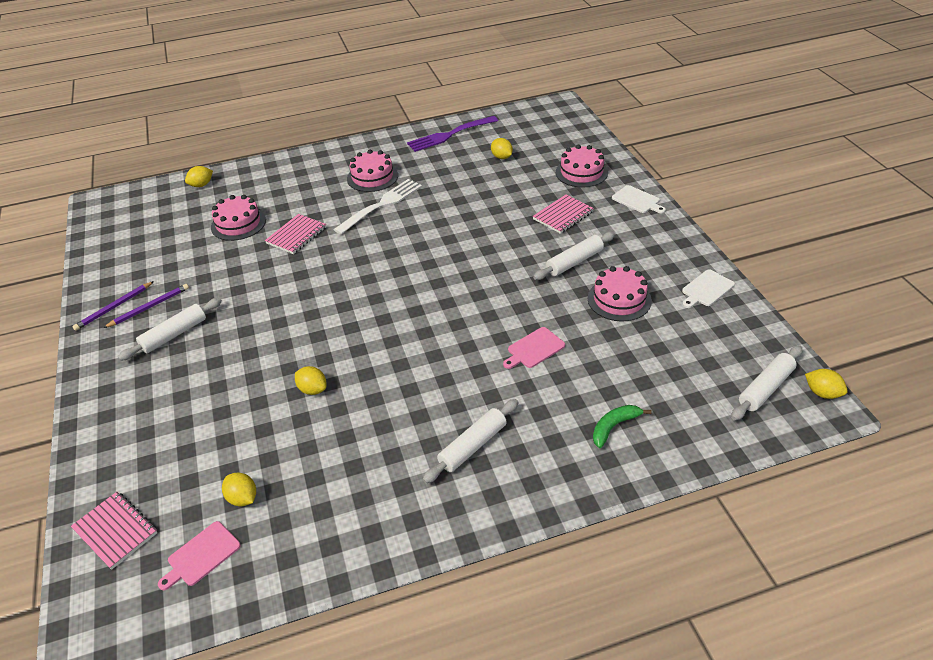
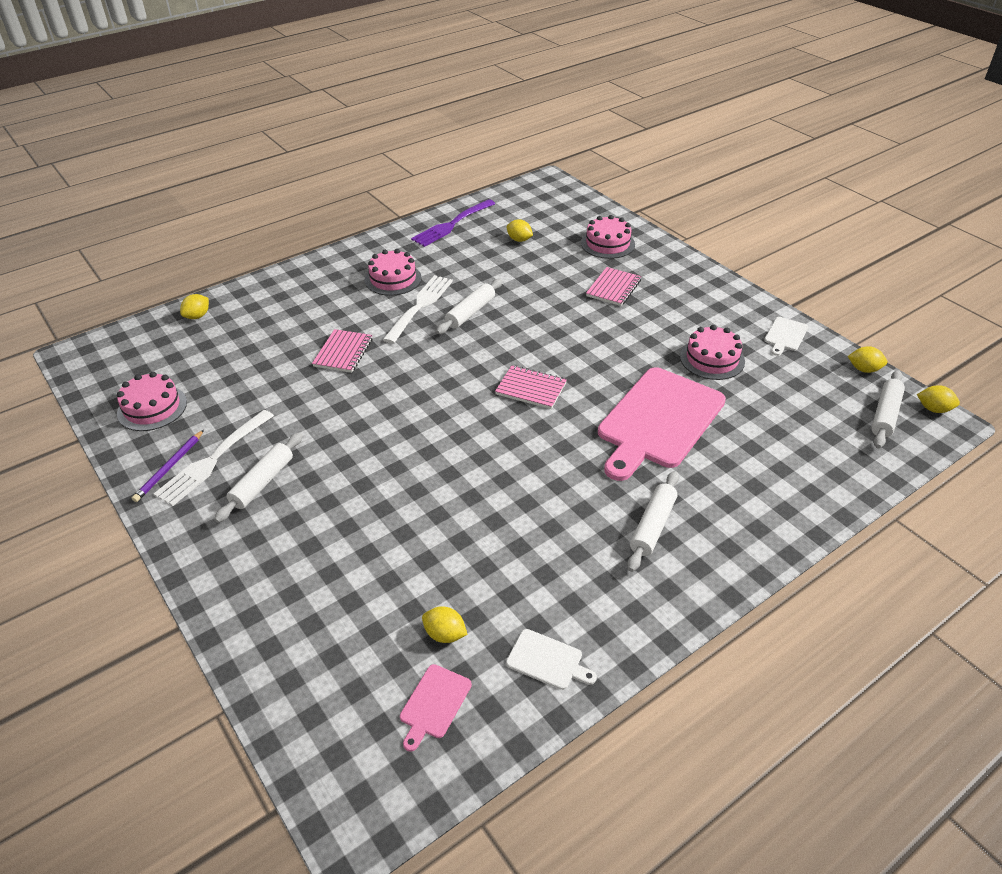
camera: 20 degrees left, 0 degrees up
(115, 531) = (319, 705): pink notebook -> pink notebook (531, 389)
(149, 307) = (214, 459): purple pencil -> white fork
(238, 223) = (268, 351): pink cake -> pink cake (152, 408)
(313, 389) = (456, 507): yellow lemon -> yellow lemon (864, 369)
(534, 349) = (658, 421): pink cutting board -> pink cutting board, size x2.40
(574, 262) = (650, 331): white rolling pin -> white rolling pin (470, 312)
(614, 427) = (774, 478): green banana -> none
(637, 200) = (676, 263): white cutting board -> white cutting board (547, 660)

